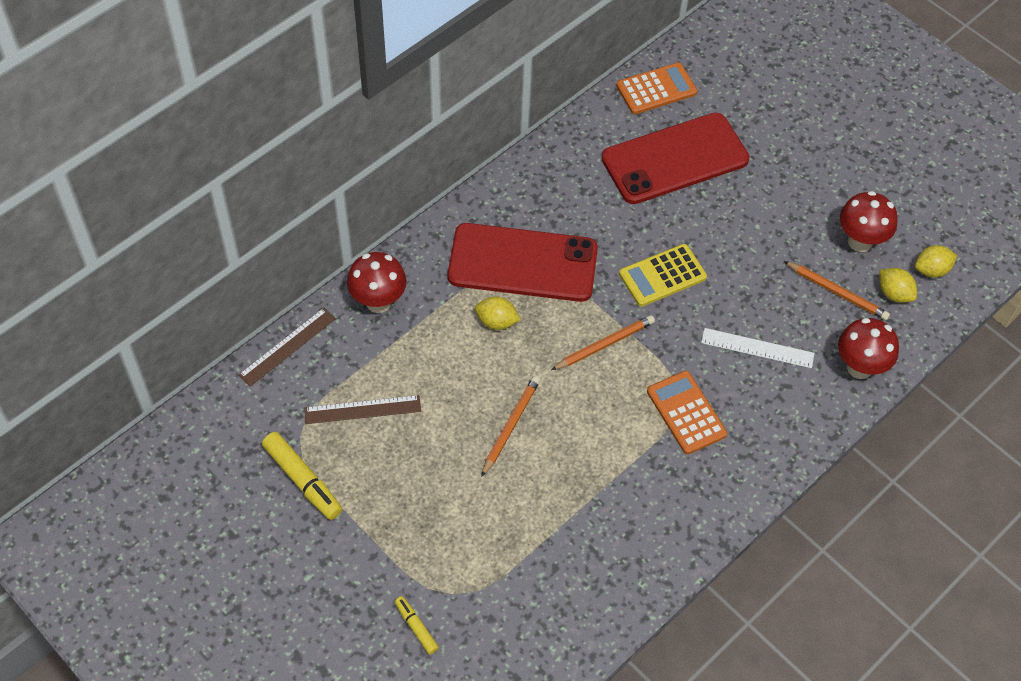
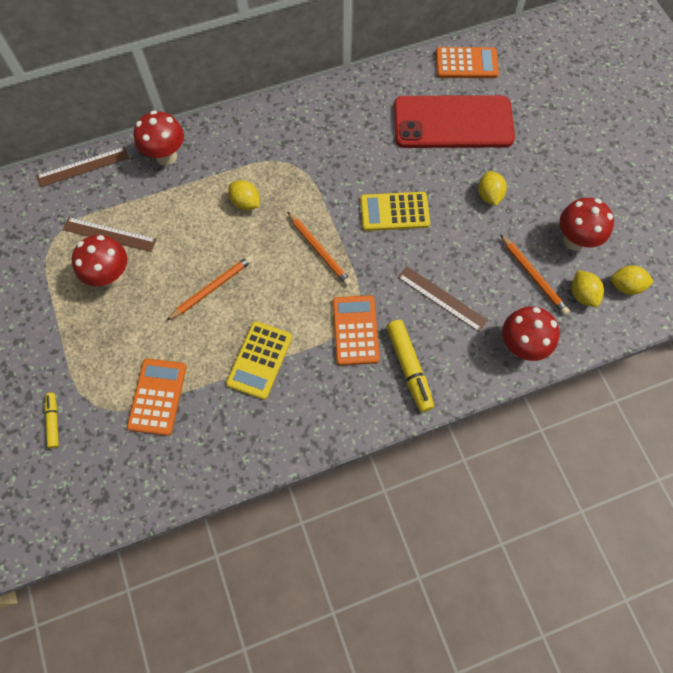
camera: 25 degrees right, 10 degrees up
(303, 480) = (37, 272): yellow marker -> yellow marker (409, 368)
(391, 454) = (111, 277): none -> red mushroom
(515, 558) = (157, 396): none -> orange calculator
(522, 263) = (290, 164): red phone -> none
(603, 480) = (259, 360): none -> yellow calculator
(604, 344) = (319, 250): orange pencil -> orange pencil turned 60 degrees clockwise
(751, 224) = (489, 195): none -> yellow lemon
(757, 348) = (441, 298): white ruler -> brown ruler

